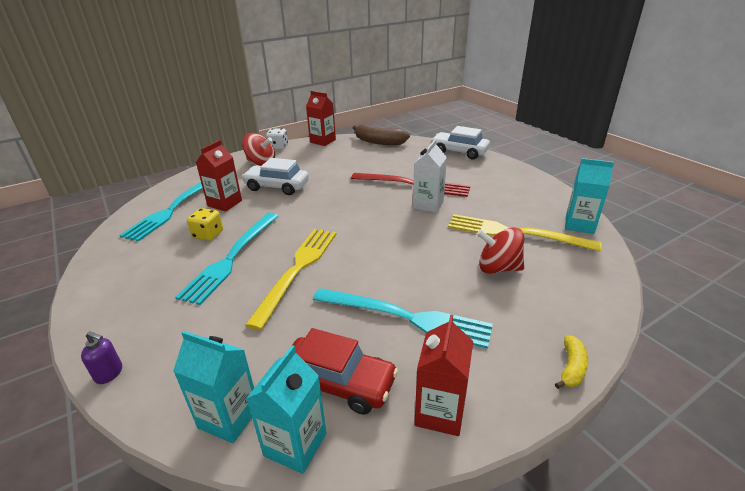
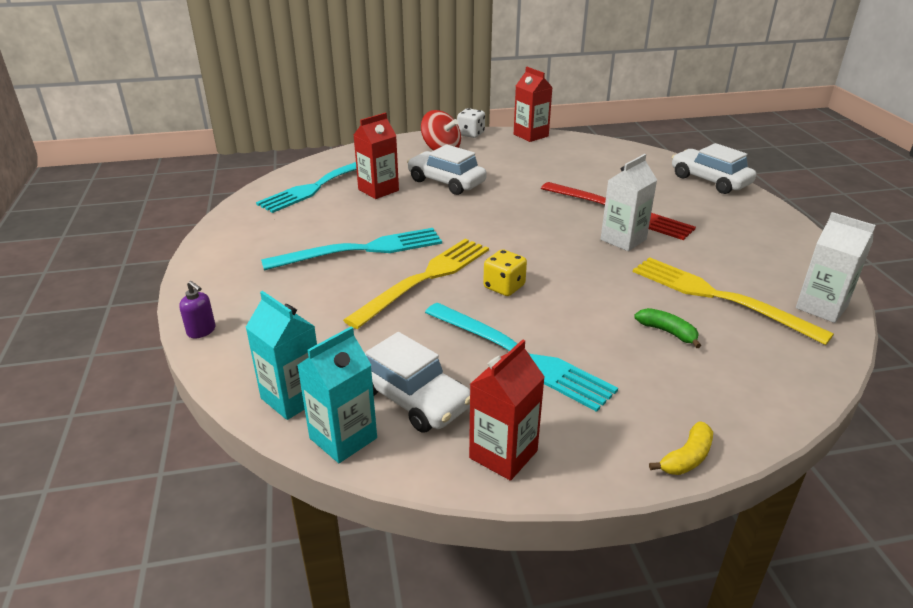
camera: 20 degrees right, 0 degrees up
(208, 234) = (346, 221): yellow dice -> yellow dice (504, 287)
(232, 257) = (360, 250): turquoise fork -> turquoise fork turned 150 degrees counterclockwise
(338, 383) = (412, 398): red car -> white car
(379, 142) = (604, 148): brown banana -> none
(498, 268) = (668, 332): red spinning top -> green banana
(579, 225) = (821, 307): turquoise carton -> white carton

